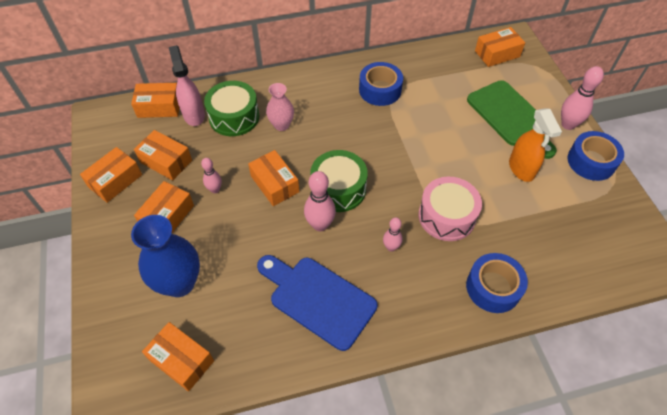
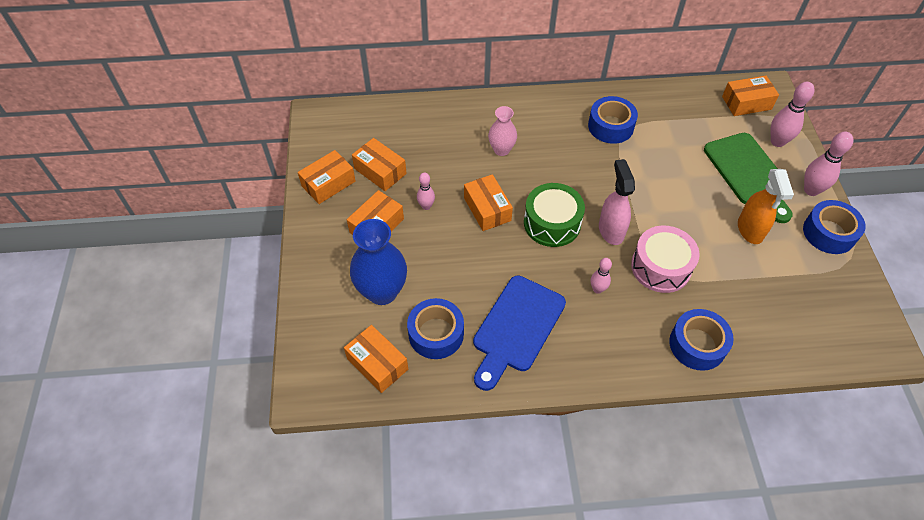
camera: 10 degrees right, 0 degrees up
(159, 107) = (378, 115): orange box -> none
(194, 115) = (412, 127): pink spray bottle -> pink spray bottle (611, 230)
(234, 117) = (453, 135): green drum -> none
(238, 318) = (436, 334): none -> blue tape
(318, 299) = (516, 328): blue cutting board -> blue cutting board turned 105 degrees counterclockwise
(320, 225) = (528, 256): pink bowling pin -> pink bowling pin (777, 142)

